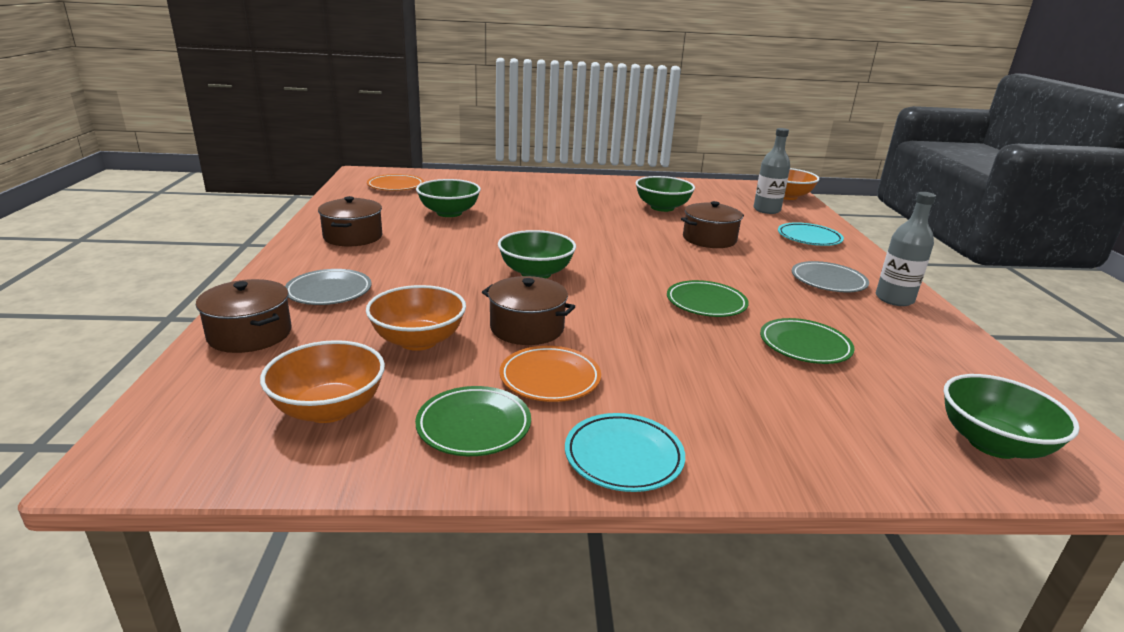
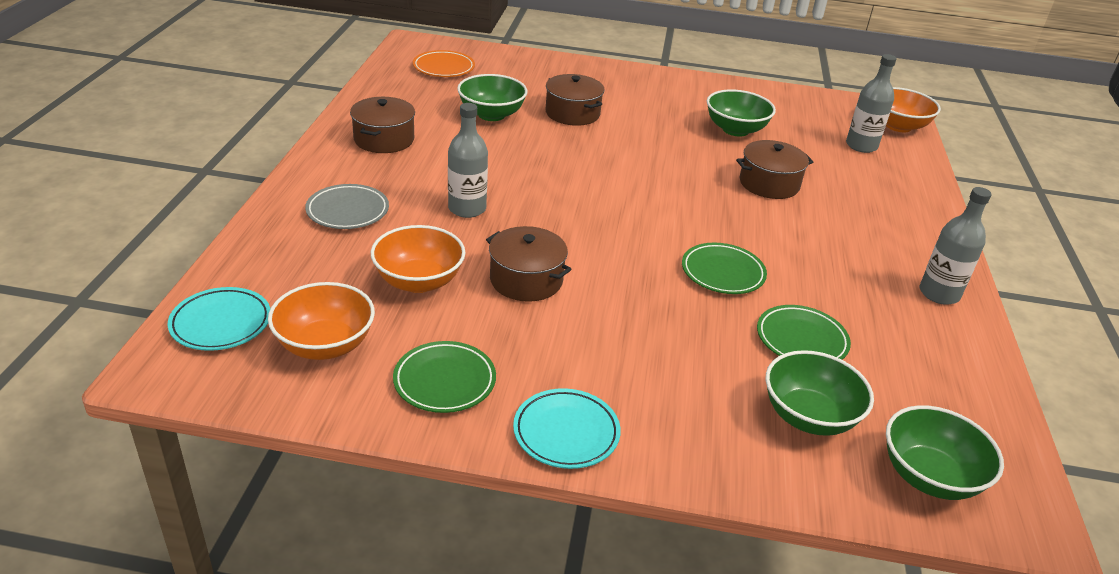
camera: 10 degrees right, 10 degrees up
(250, 334) = (269, 253): brown pot -> brown pot (572, 113)
(449, 279) = (467, 209): none -> grey bottle
(536, 273) = (558, 211): green bowl -> green bowl (808, 417)
(550, 379) = (528, 342): orange plate -> none
(809, 238) = (889, 195): turquoise plate -> turquoise plate (221, 323)
(828, 281) = (876, 260): grey plate -> none

